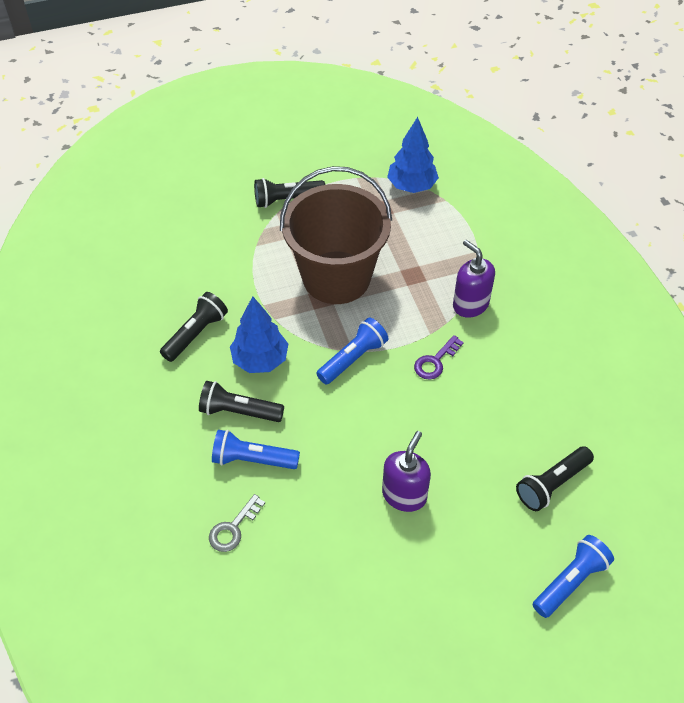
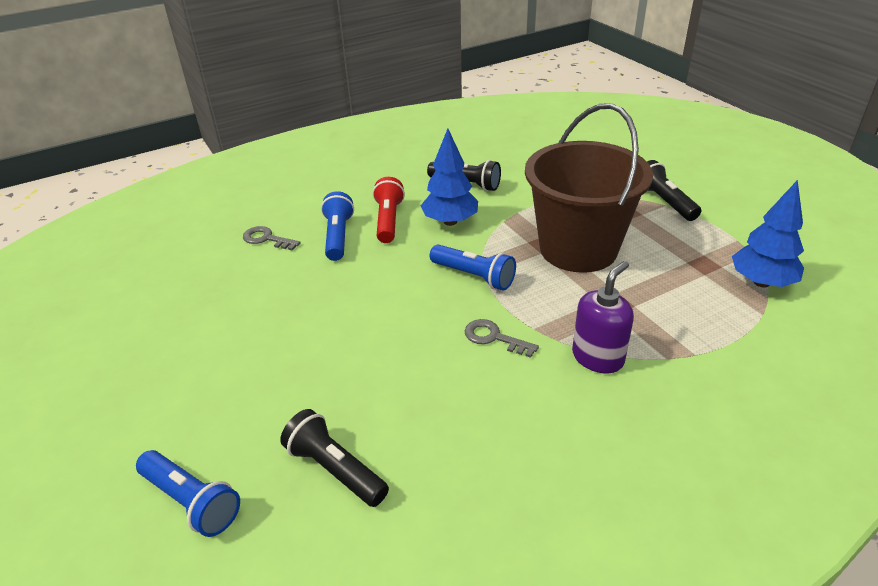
camera: 80 degrees right, 15 degrees down
(239, 411) = (388, 220): black flashlight -> red flashlight
(404, 495) = (308, 337): purple soap dispenser -> none
(435, 361) = (494, 338): purple key -> grey key

